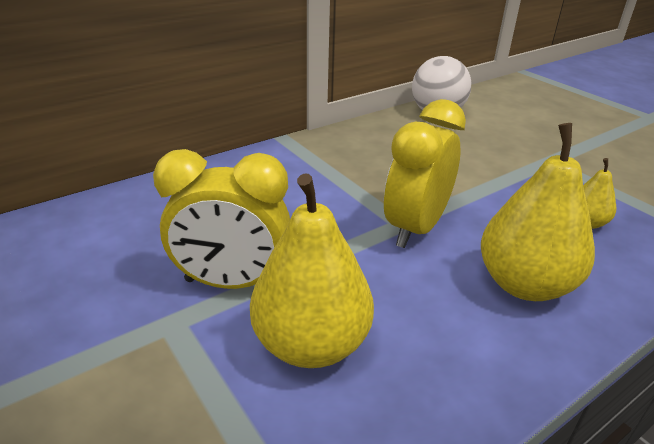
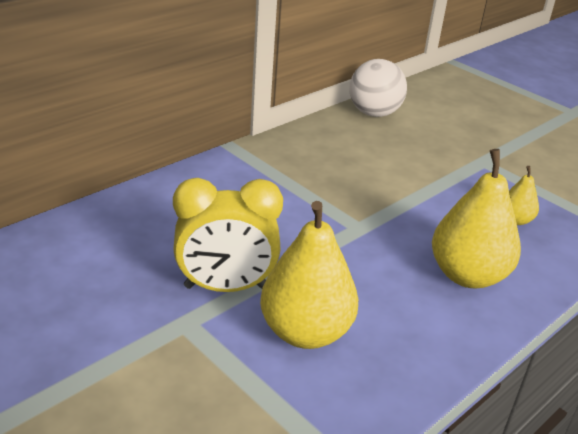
camera: 10 degrees left, 0 degrees up
(415, 228) = (372, 231): yellow clock -> none

